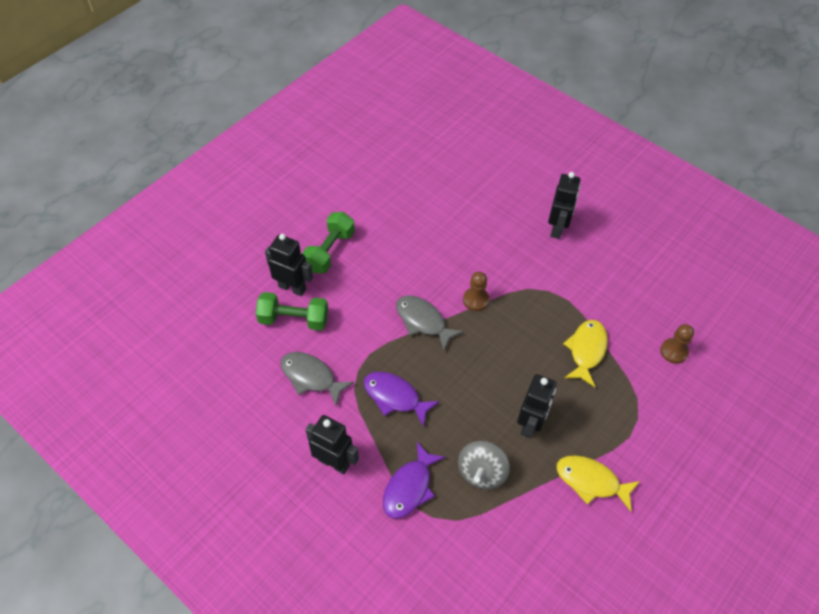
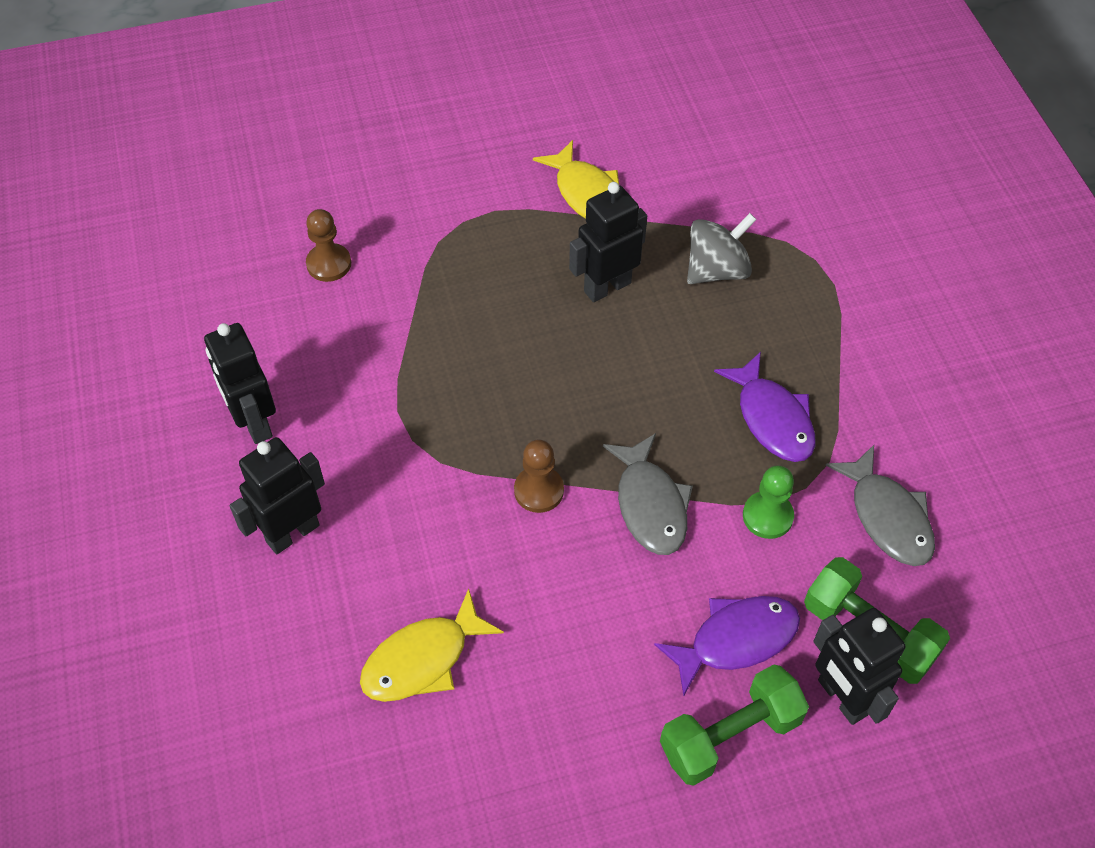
camera: 145 degrees left, 0 degrees up
(334, 462) = (913, 382): black robot -> black robot (254, 423)
(367, 346) = (767, 516): none -> green pawn
(409, 487) = (824, 302): purple fish -> purple fish (736, 640)
(586, 350) = (444, 329): yellow fish -> yellow fish (423, 659)

